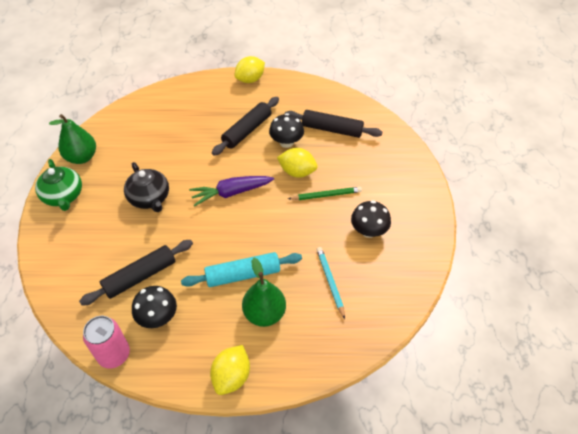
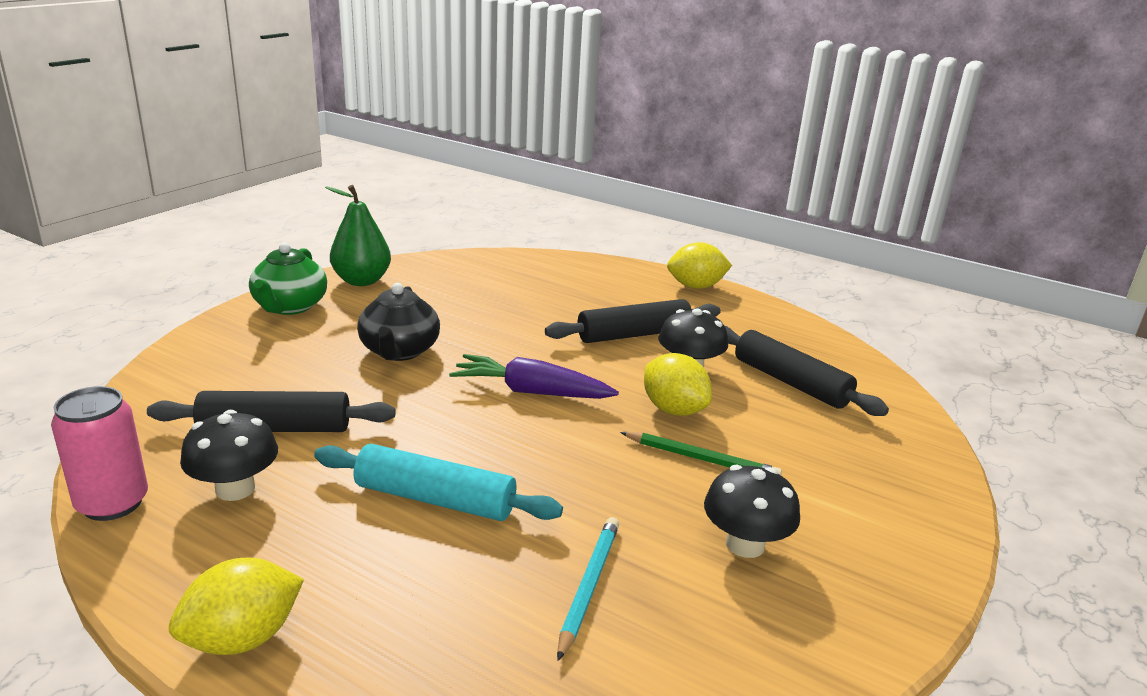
camera: 30 degrees right, 25 degrees down
(264, 313) = (411, 572): green pear -> none

